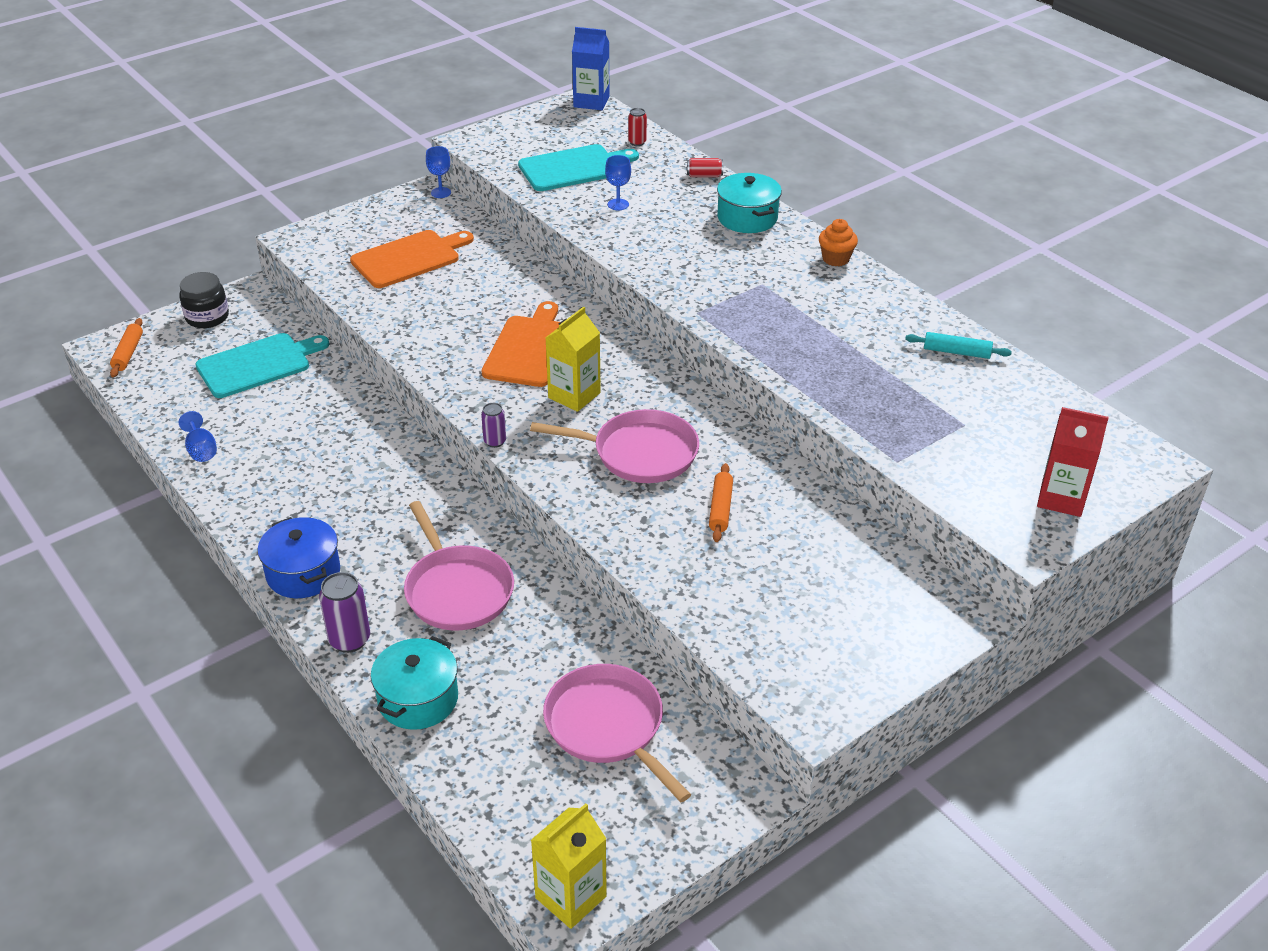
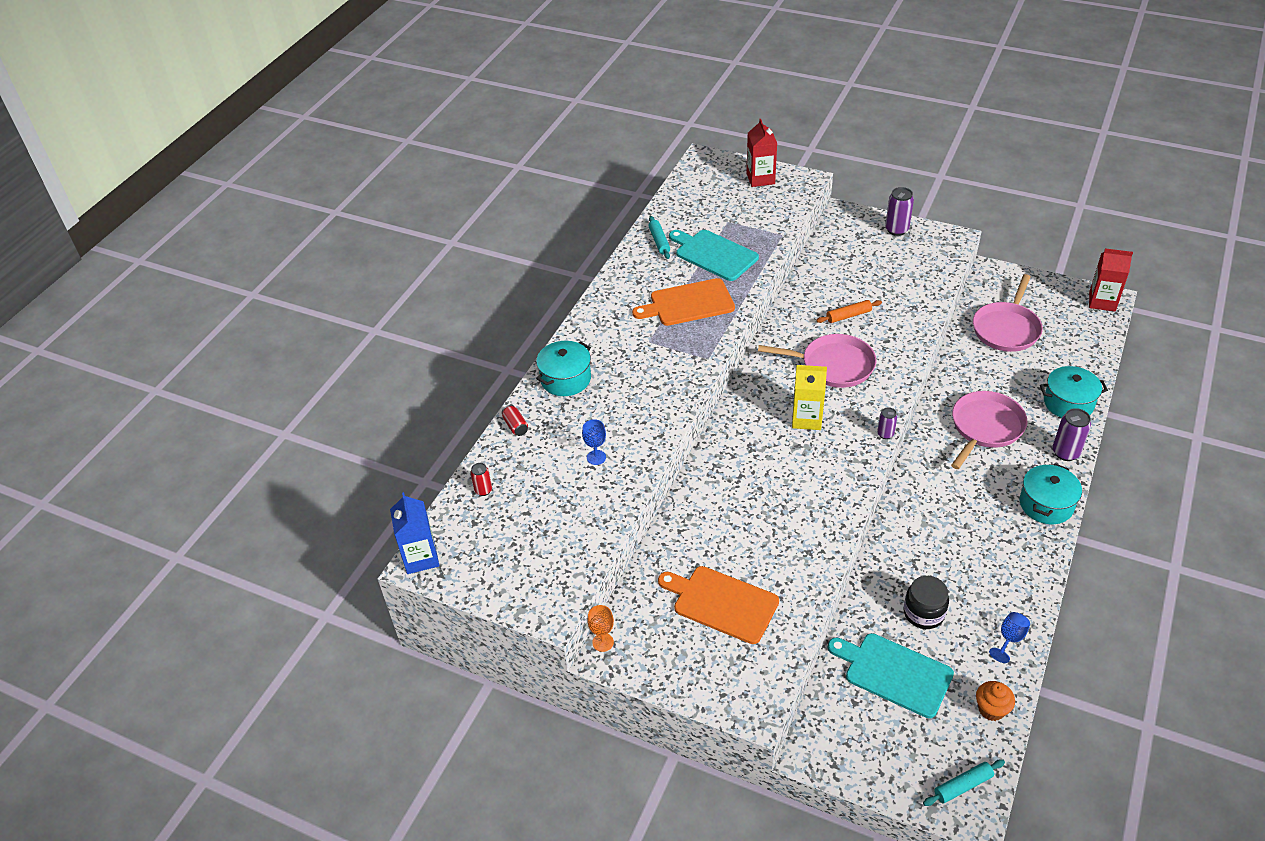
camera: 115 degrees left, 5 degrees up
(128, 353) = (963, 786): orange rolling pin -> turquoise rolling pin
(207, 317) = (870, 761): black jar -> black jar (923, 613)
(303, 573) = (1046, 504): blue pot -> turquoise pot
(441, 193) = (603, 642): blue goblet -> orange goblet
(529, 349) = (777, 465): orange cutting board -> orange cutting board (688, 303)
(571, 897) = (1102, 301): yellow carton -> red carton
(573, 168) = (555, 512): turquoise cutting board -> turquoise cutting board (714, 254)
(640, 453) = (833, 365): pink pan -> pink pan turned 120 degrees clockwise
(835, 259) = (590, 319): orange cupcake -> orange cupcake (991, 709)
(883, 657) = (896, 230): none -> purple can

